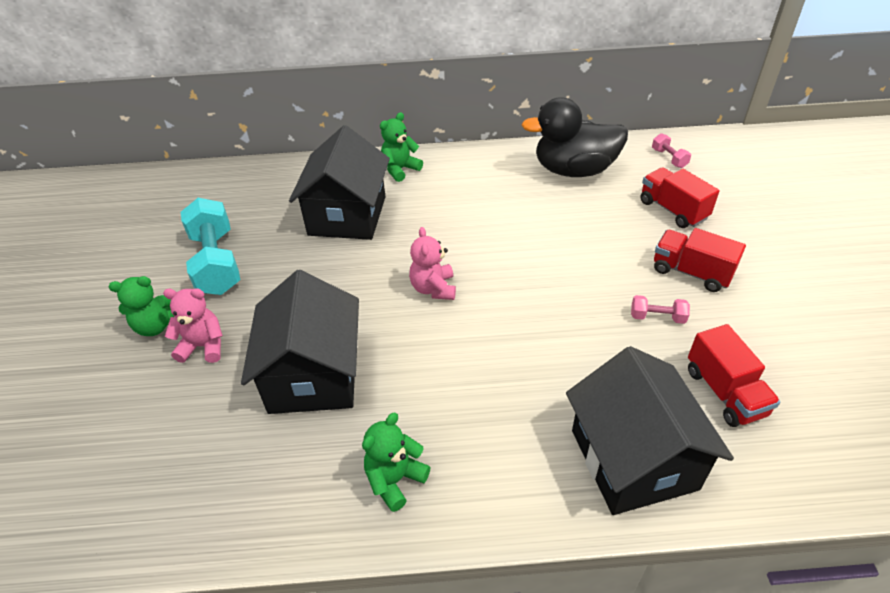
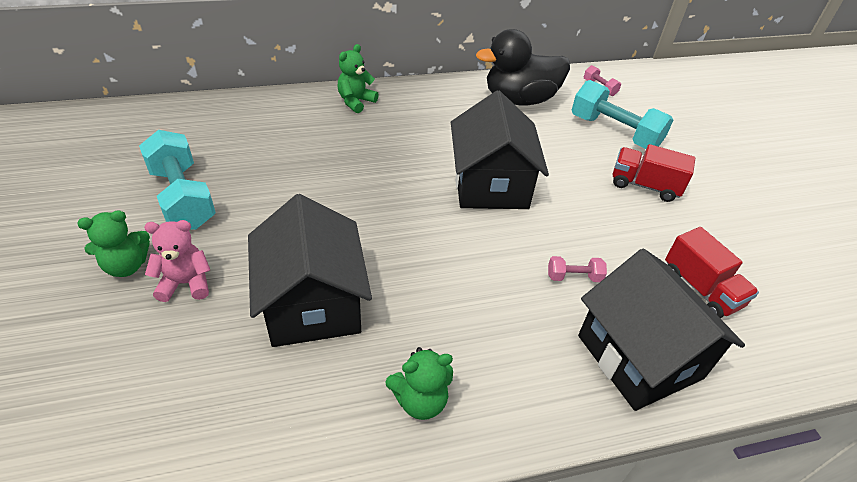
camera: 15 degrees left, 0 degrees up
(347, 215) = (313, 146): black house -> black house (490, 184)
(395, 480) = (420, 400): green teddy bear -> green teddy bear turned 135 degrees counterclockwise
(433, 288) = (415, 212): pink teddy bear -> none
(657, 317) = (626, 226): pink dumbbell -> pink dumbbell (574, 277)
(672, 210) = (614, 132): red truck -> turquoise dumbbell

